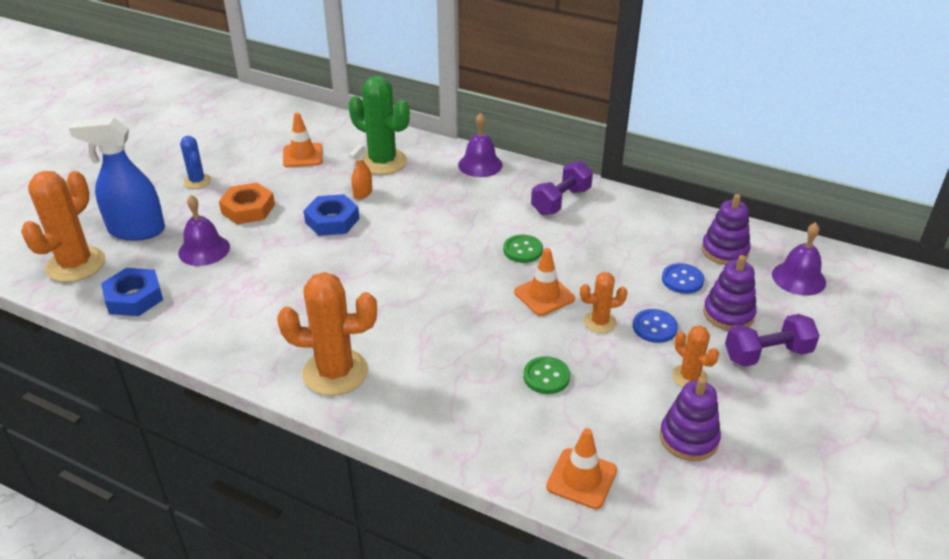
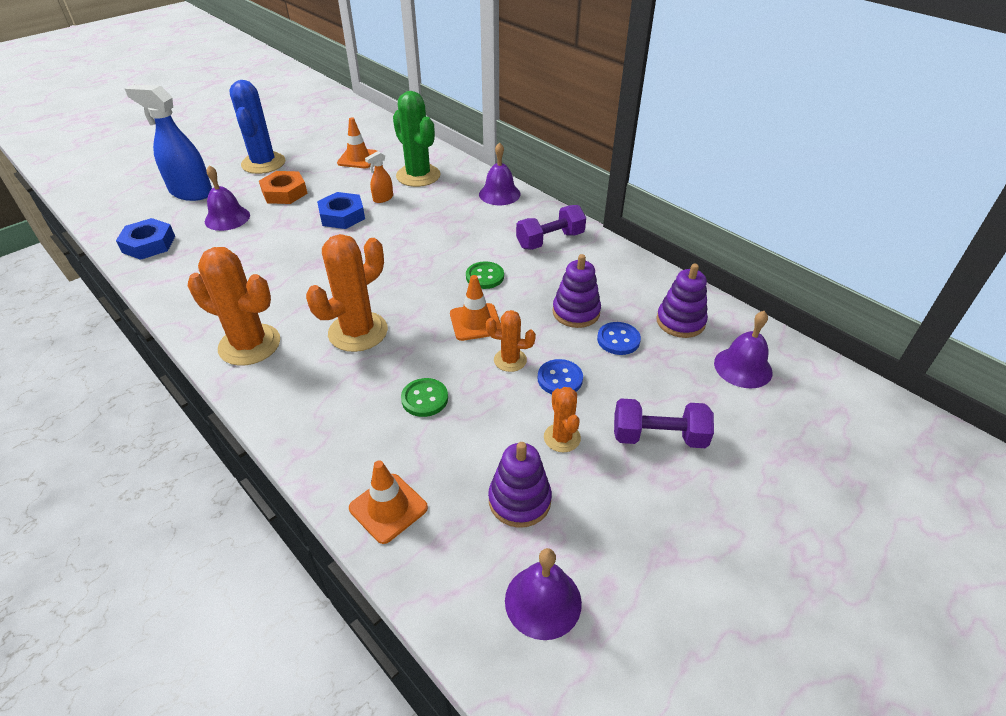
camera: 20 degrees right, 5 degrees up
(76, 264) = (129, 209): orange cactus -> orange cactus (358, 332)
(197, 181) = (263, 163): blue cactus -> blue cactus, size x1.87
(728, 314) = (644, 385): purple stacking toy -> purple stacking toy (576, 312)
(759, 510) = (543, 601): none -> purple bell

